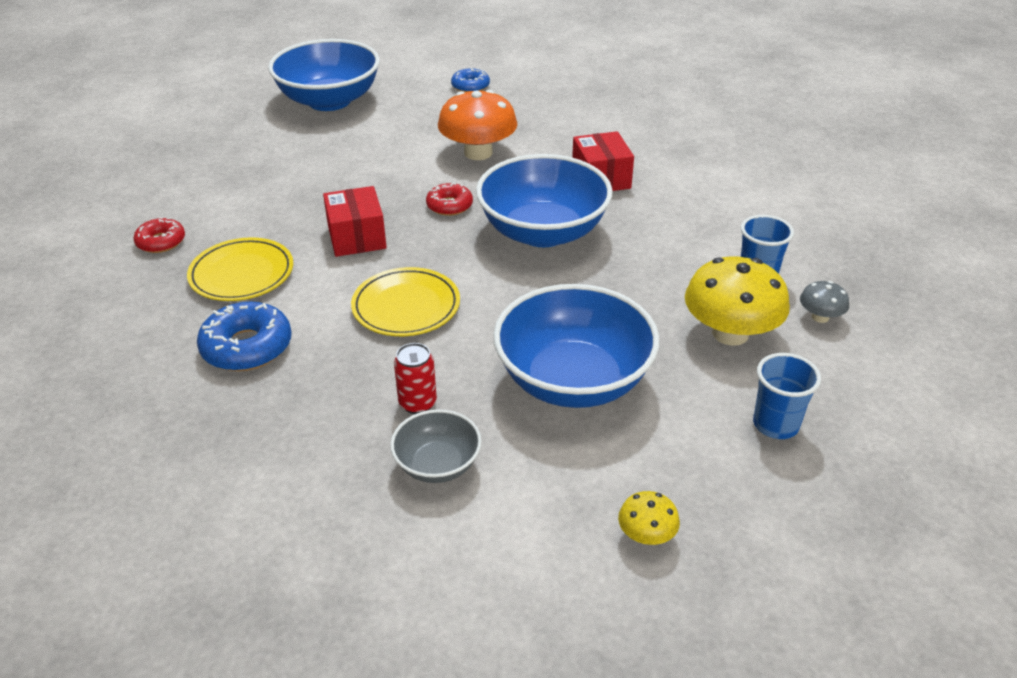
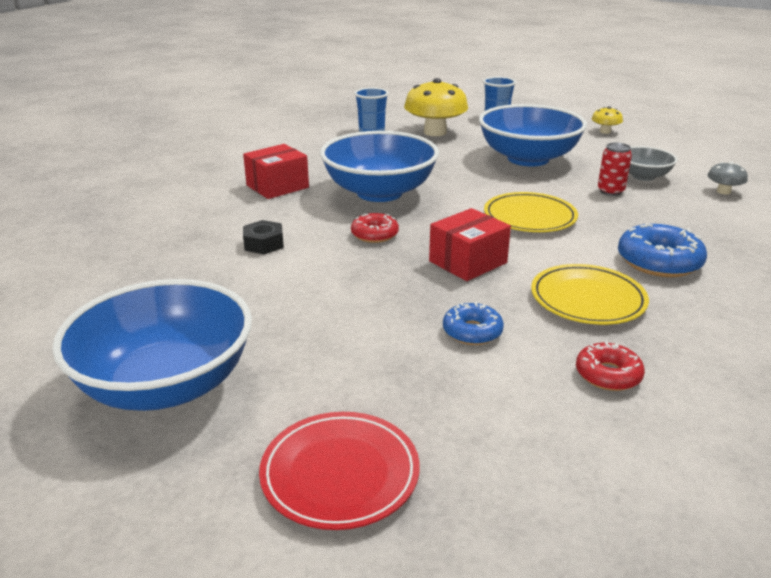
camera: 115 degrees left, 10 degrees down
(204, 134) = (340, 474): none -> red plate
(470, 86) = (90, 285): blue donut -> blue donut (472, 331)
(478, 153) = (264, 244): orange mushroom -> black nut
(820, 317) = (395, 117): grey mushroom -> grey mushroom (723, 191)

